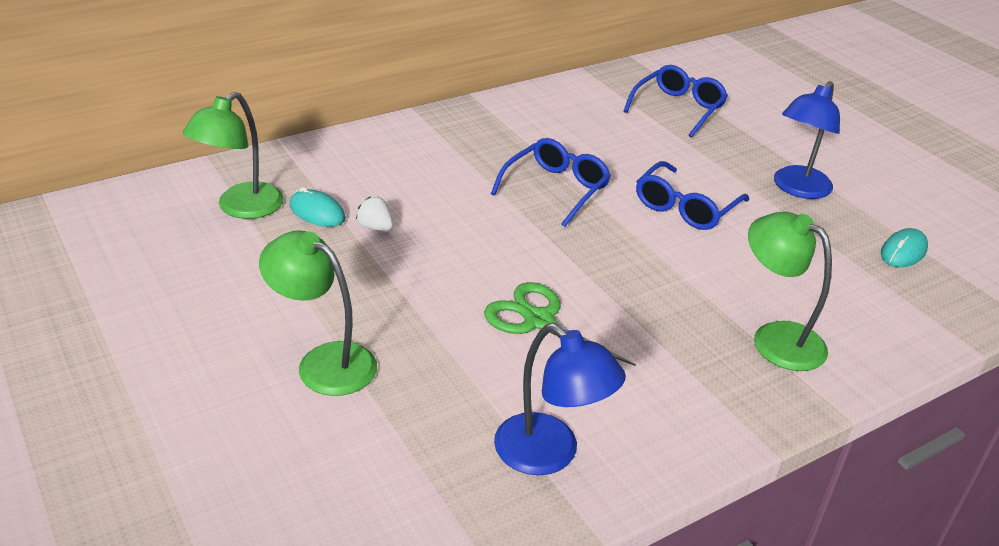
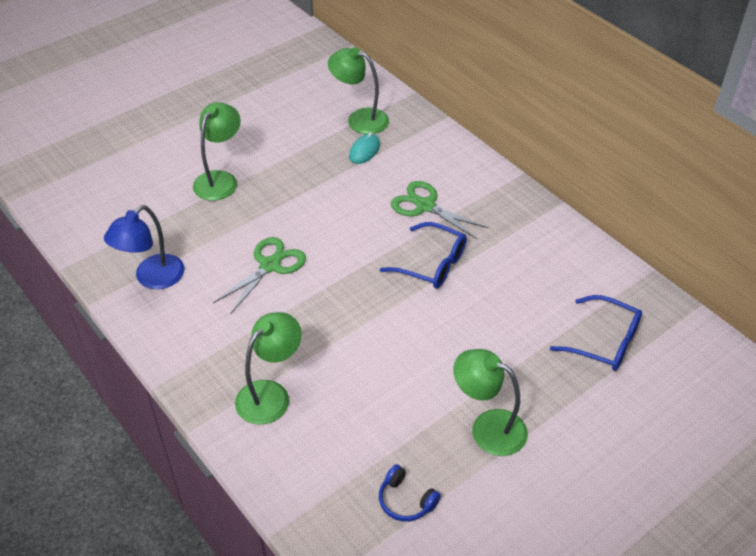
camera: 85 degrees right, 10 degrees up
(375, 227) = (354, 179): white strawberry -> none
(450, 179) = (425, 206): none -> green scissors
(685, 207) = (430, 344): blue glasses -> none
(797, 189) = (488, 427): blue lamp -> green lamp
(903, 251) = (406, 500): turquoise mouse -> blue headphones

